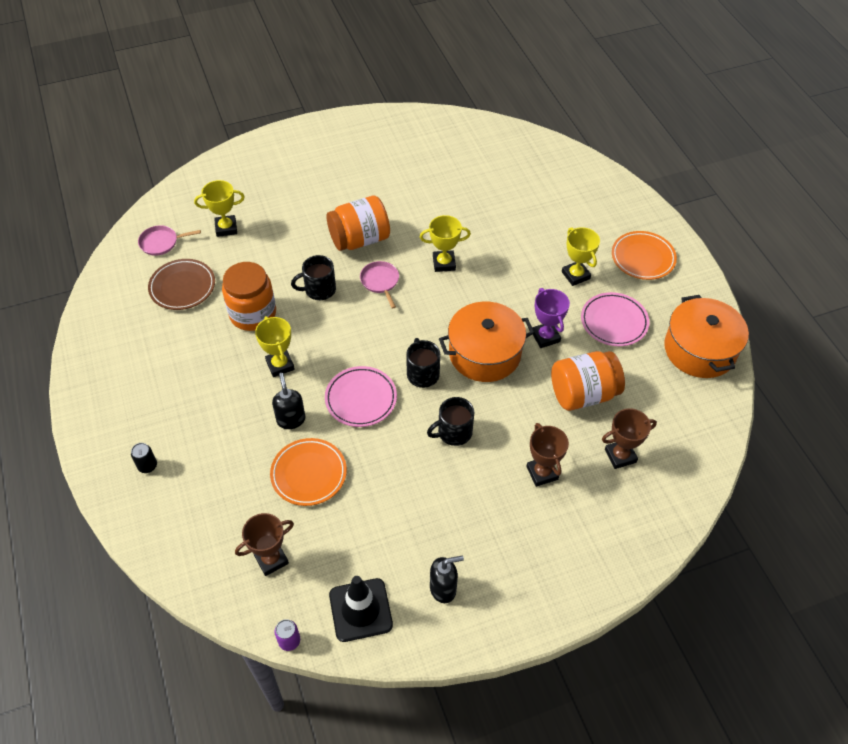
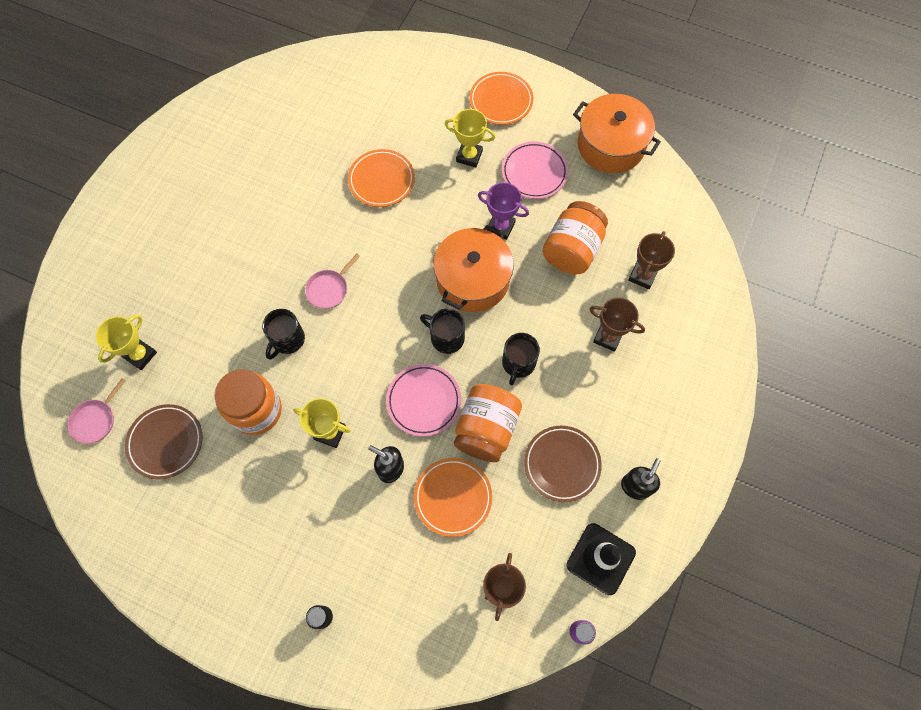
camera: 45 degrees left, 15 degrees up
(359, 239) = (270, 266): orange jar -> orange jar (486, 429)
(380, 281) = (329, 289): pink pan -> pink pan turned 75 degrees counterclockwise
(407, 523) = (562, 464): none -> brown plate
(444, 263) = (361, 230): yellow trophy -> none
(493, 244) = (381, 180): none -> orange plate

